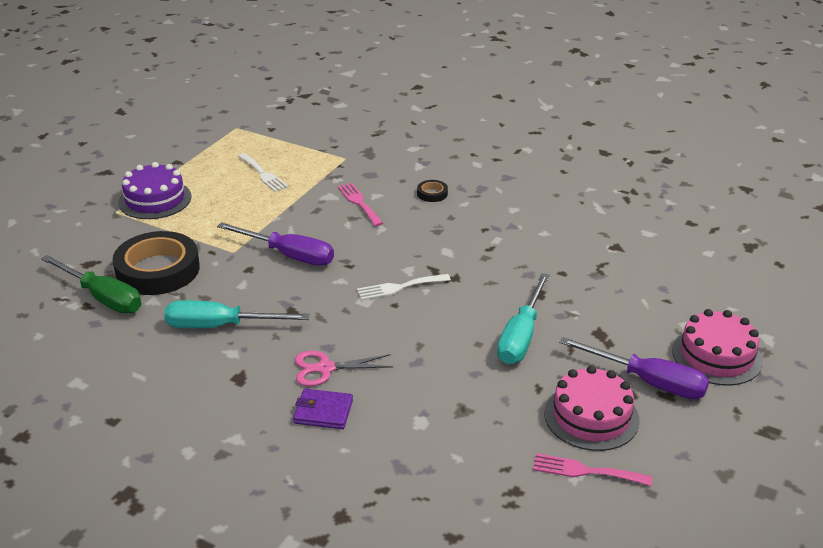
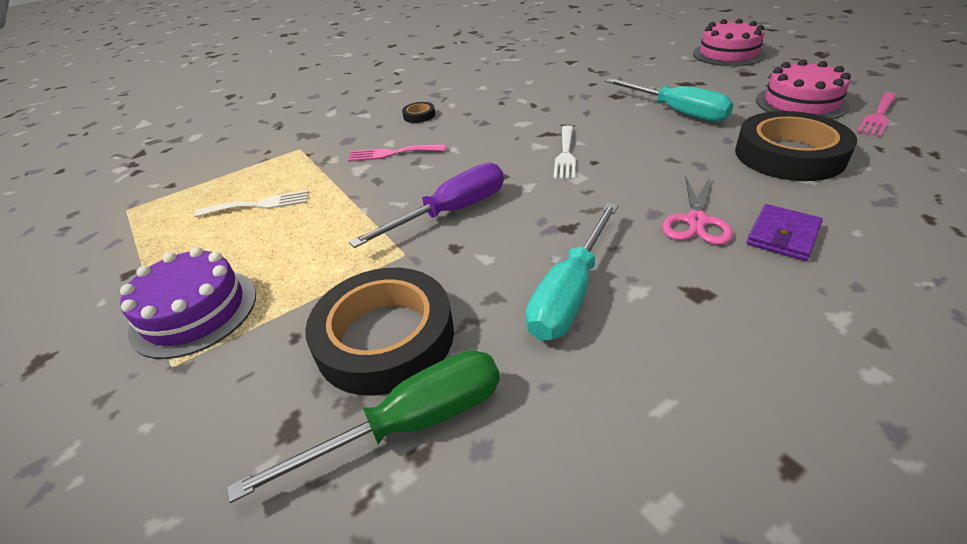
camera: 60 degrees left, 5 degrees up
(462, 411) = (789, 154): none -> black tape
(648, 382) = (756, 77): purple screwdriver -> none

